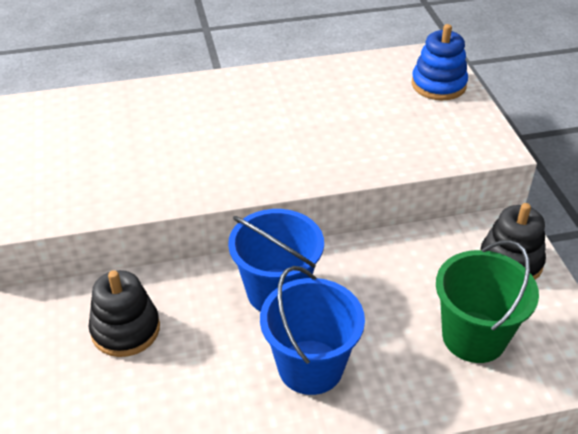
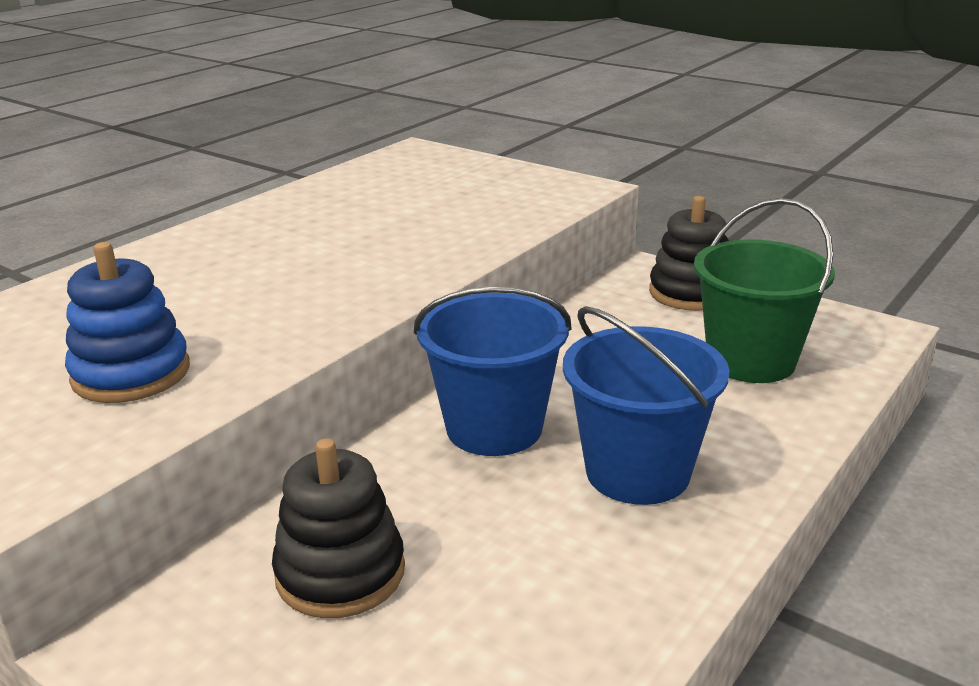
camera: 40 degrees left, 15 degrees down
(438, 85) = (454, 166): blue stacking toy -> blue stacking toy (131, 373)

